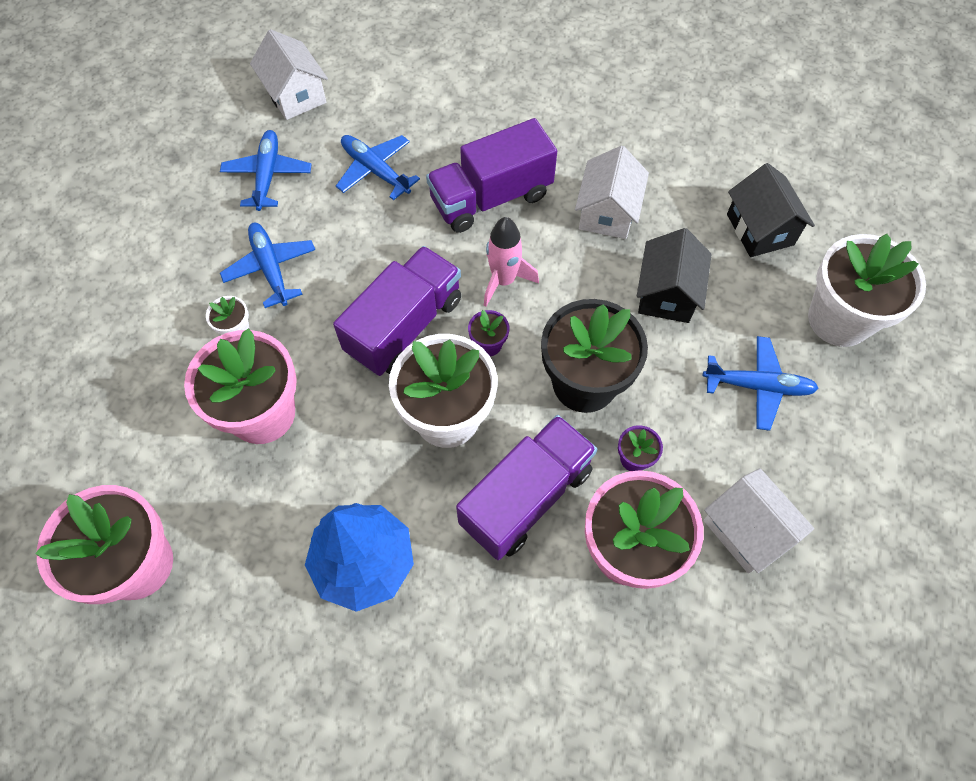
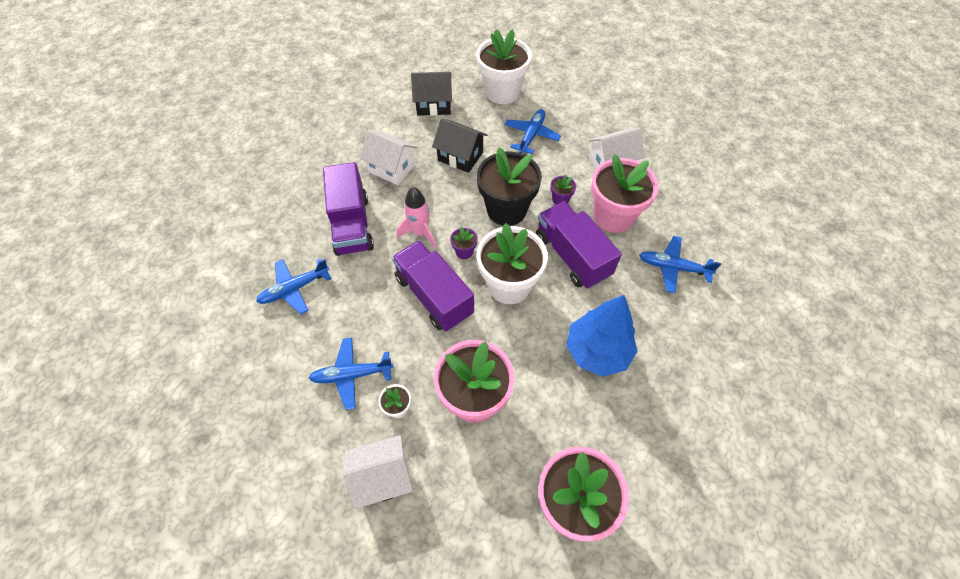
camera: 75 degrees left, 5 degrees down
(267, 175) = (261, 364): blue plane -> blue plane (673, 267)
(295, 95) = (189, 331): white house -> white house (383, 477)

